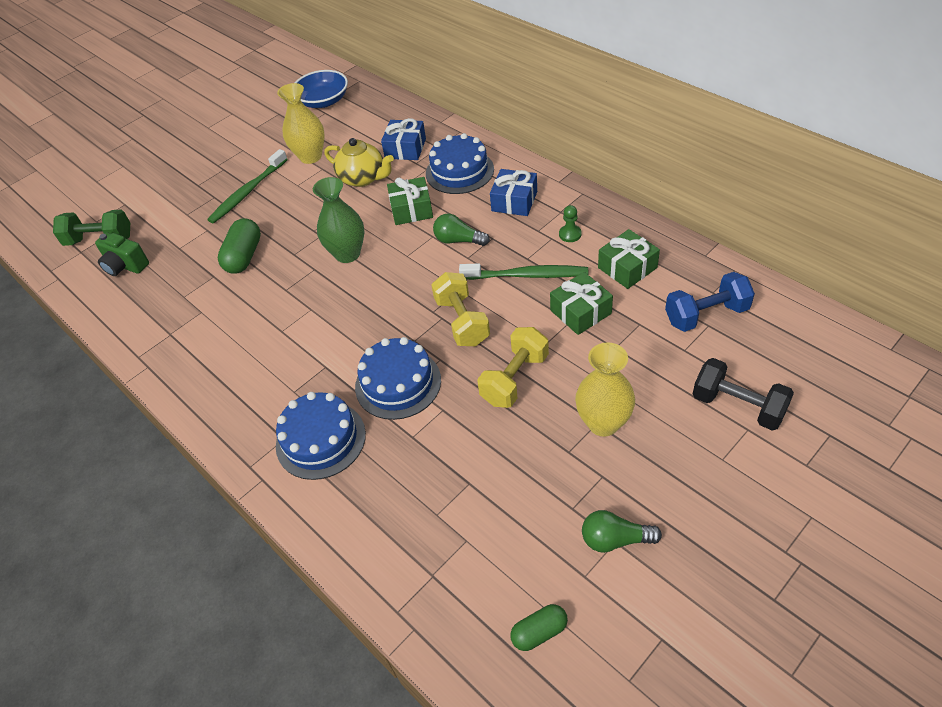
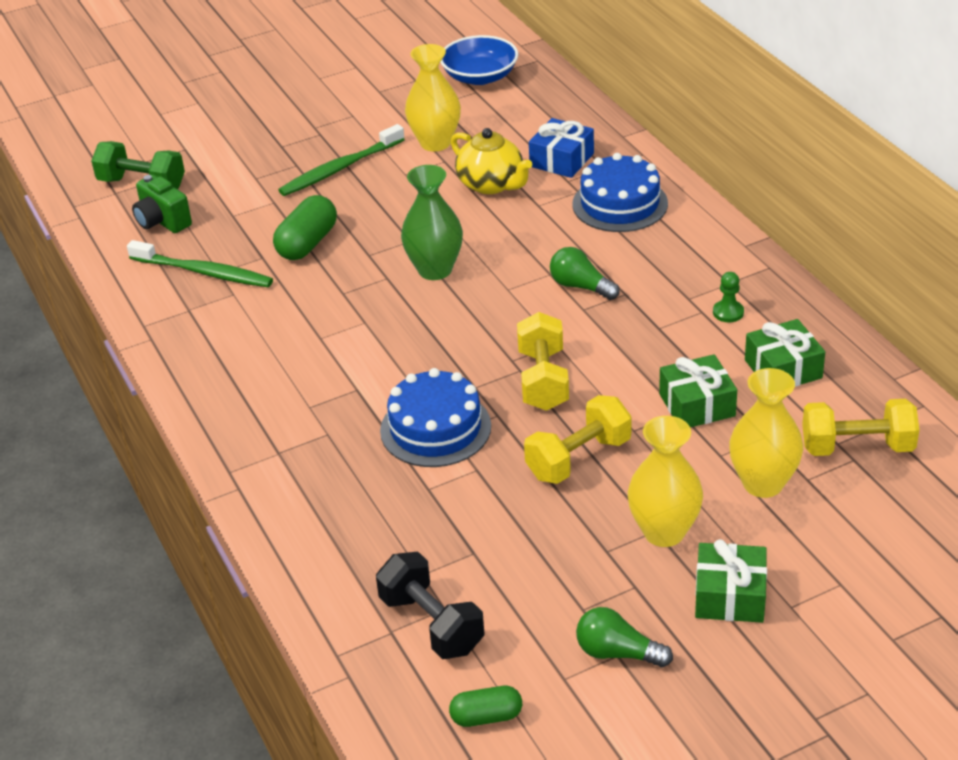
camera: 15 degrees right, 10 degrees down
(320, 439) = (320, 464): blue cake -> none
(411, 209) = (537, 236): green gift -> green gift (730, 596)
(514, 201) = (674, 256): blue gift -> none
(527, 275) = (649, 347): green toothbrush -> green toothbrush (204, 272)
(655, 362) = (763, 483): none -> yellow vase
(706, 315) = (857, 447): blue dumbbell -> yellow dumbbell
(738, 406) = (842, 556): black dumbbell -> black dumbbell (432, 624)

